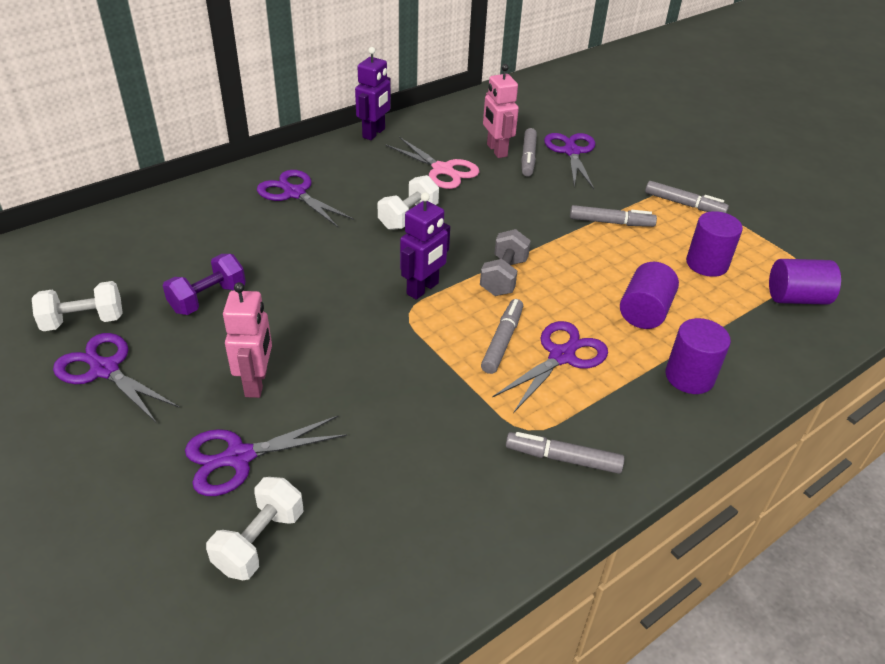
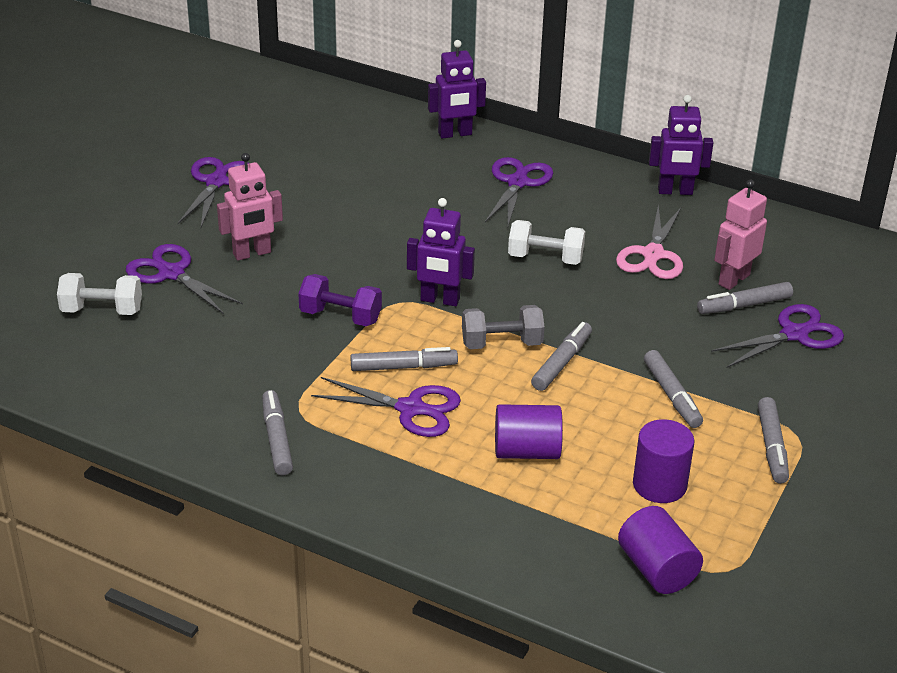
camera: 65 degrees right, 5 degrees down
(84, 321) = (259, 151): white dumbbell -> none
(191, 198) = (455, 134): none -> purple robot
(208, 299) = (330, 194): purple dumbbell -> purple dumbbell (340, 316)
(545, 256) = (561, 363): none -> grey marker
(689, 376) = (446, 501): purple cylinder -> none

